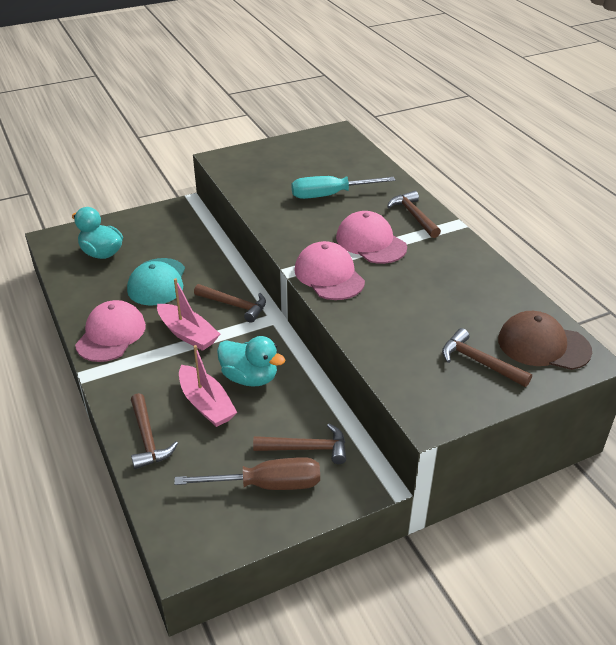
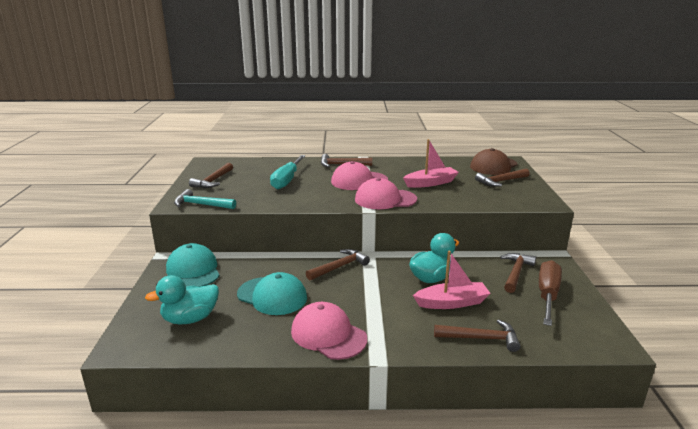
camera: 65 degrees left, 15 degrees down
(175, 224) = (193, 271): none -> turquoise cap
(188, 334) = (359, 294): pink boat -> pink boat (430, 183)
(228, 170) = (201, 205): none -> turquoise hammer
(290, 155) = (213, 181): none -> brown hammer

